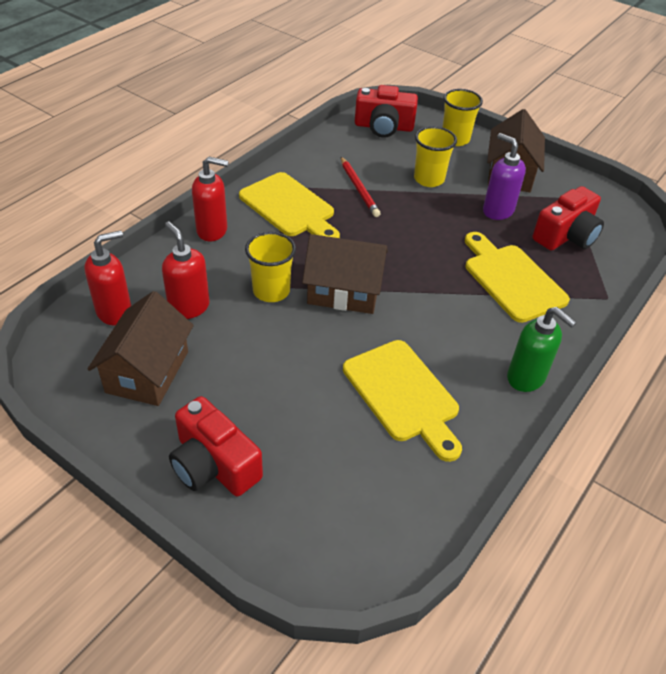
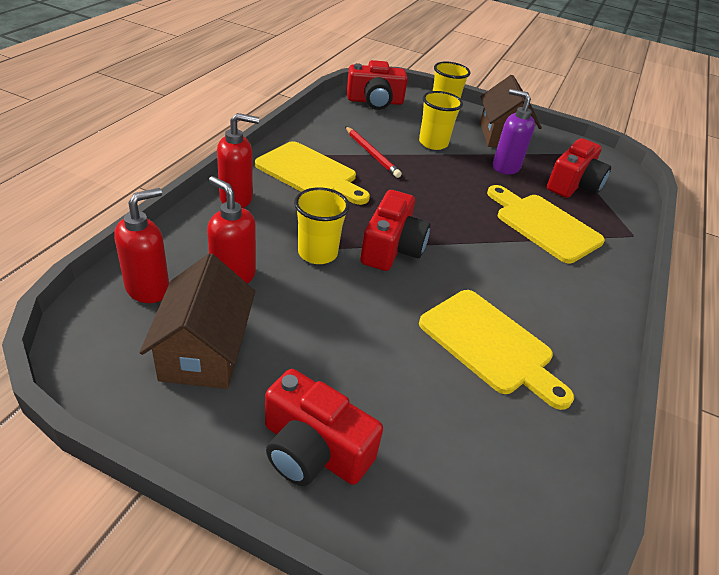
camera: 15 degrees left, 5 degrees down
(344, 291) = (392, 248): brown house -> red camera
(526, 378) = (598, 315): green soap dispenser -> none

